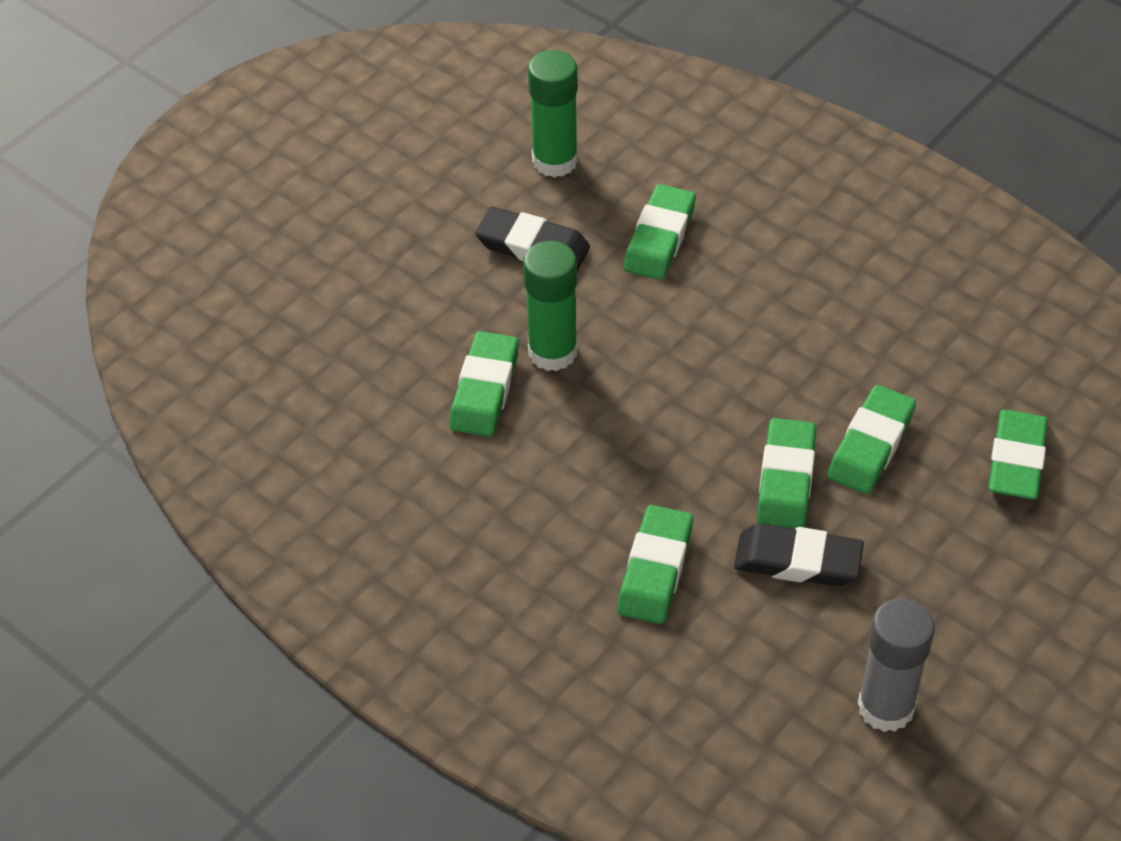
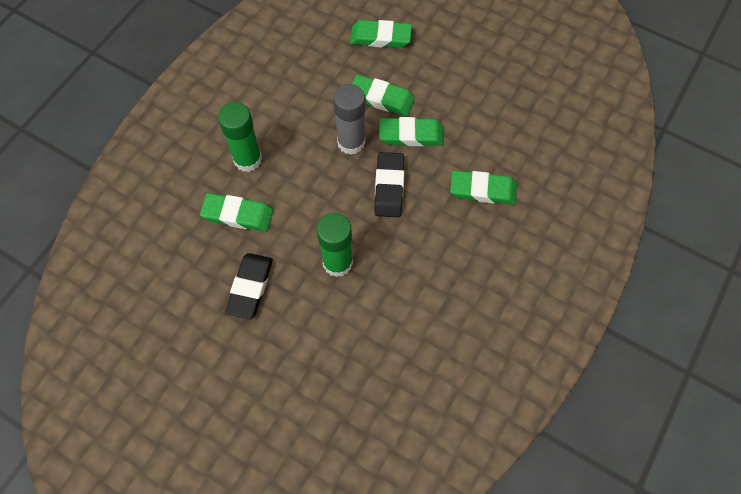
camera: 100 degrees left, 15 degrees up
(485, 389) = (372, 297): green eraser -> none
(555, 161) = (171, 285): green glue stick -> green glue stick (248, 159)
(797, 561) = (462, 126): black eraser -> black eraser (389, 187)
(886, 707) = (538, 85): grey glue stick -> grey glue stick (351, 142)

